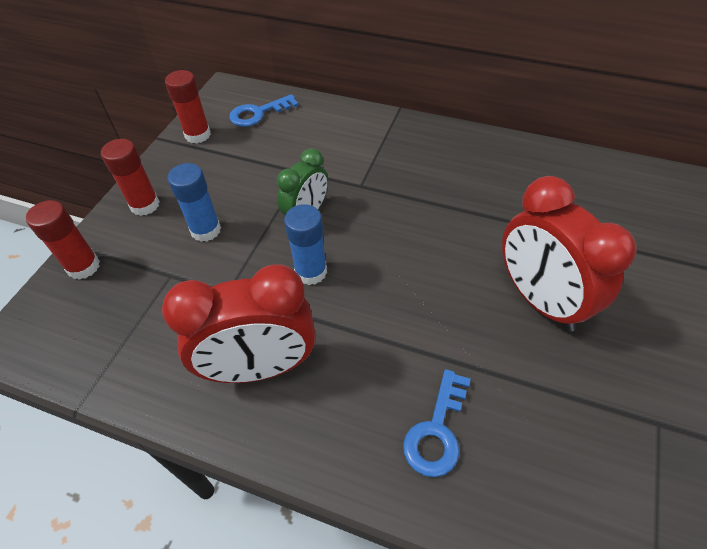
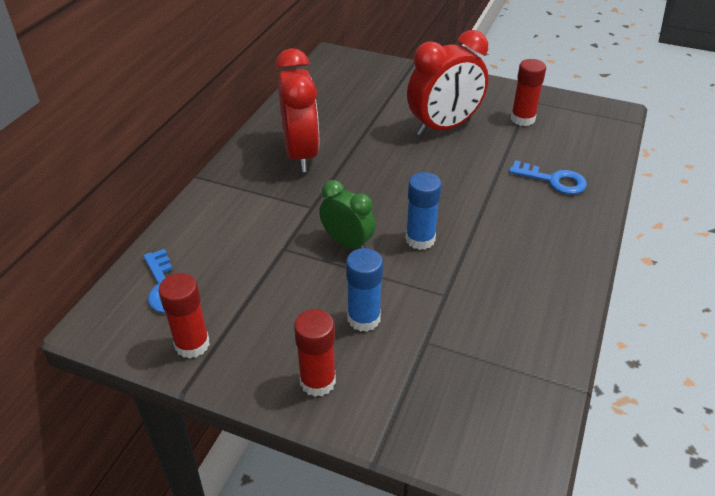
camera: 90 degrees left, 10 degrees down
(83, 266) = (415, 425): red glue stick -> red glue stick (522, 119)
(260, 367) = (521, 267): red clock -> red clock (301, 154)

